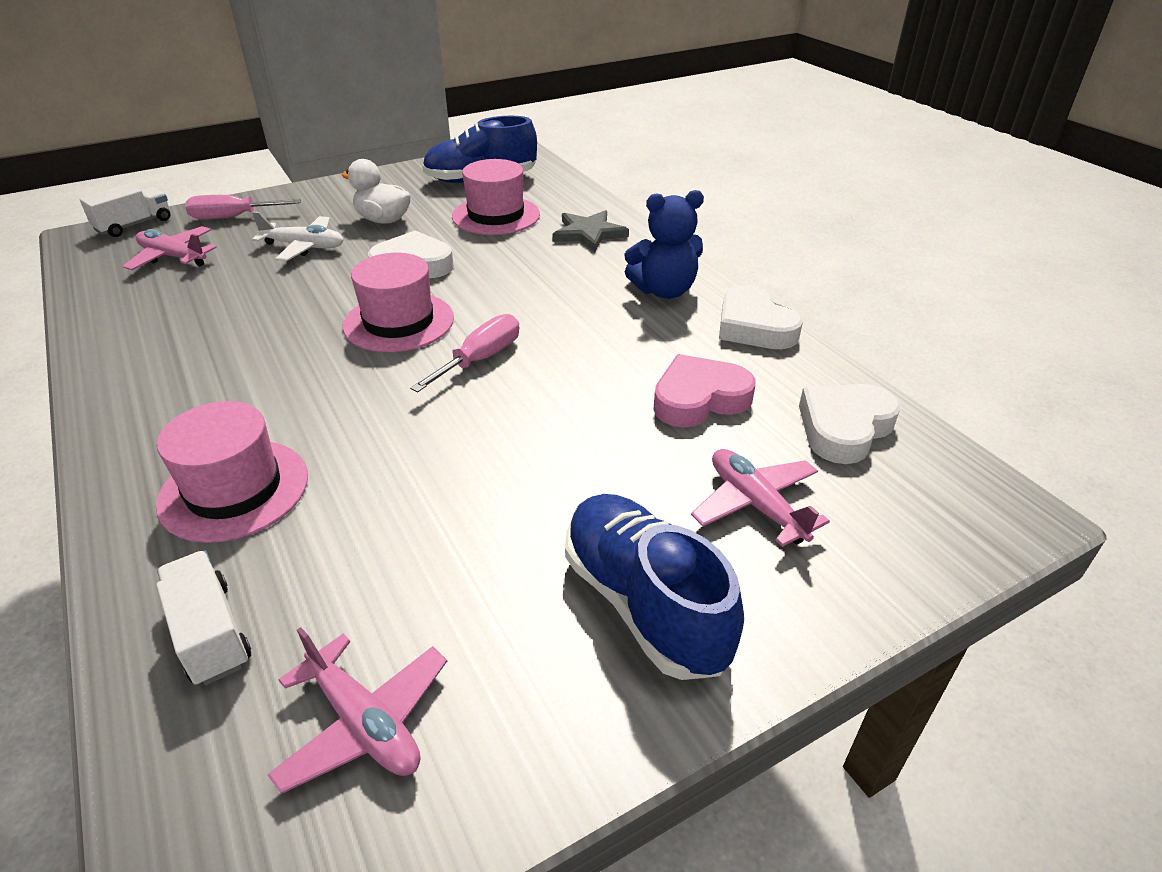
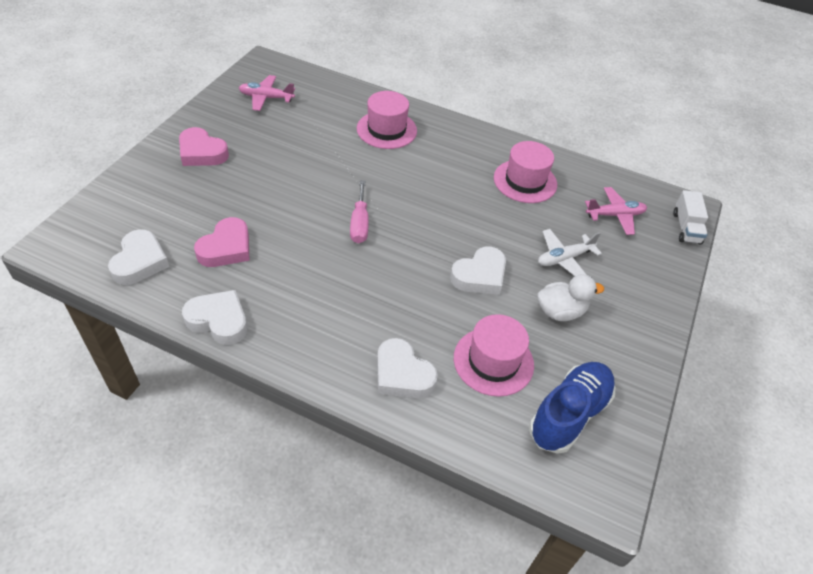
camera: 140 degrees right, 10 degrees up
(211, 633) = (334, 97): white truck -> none
(233, 217) = (650, 263): pink screwdriver -> none
(399, 322) = (429, 228): pink hat -> pink hat (525, 181)
(588, 233) = (402, 374): grey star -> white heart
(644, 603) = (202, 152): blue shoe -> pink heart
(664, 291) = (298, 330): blue teddy bear -> none
(755, 505) = (173, 203): pink plane -> none

